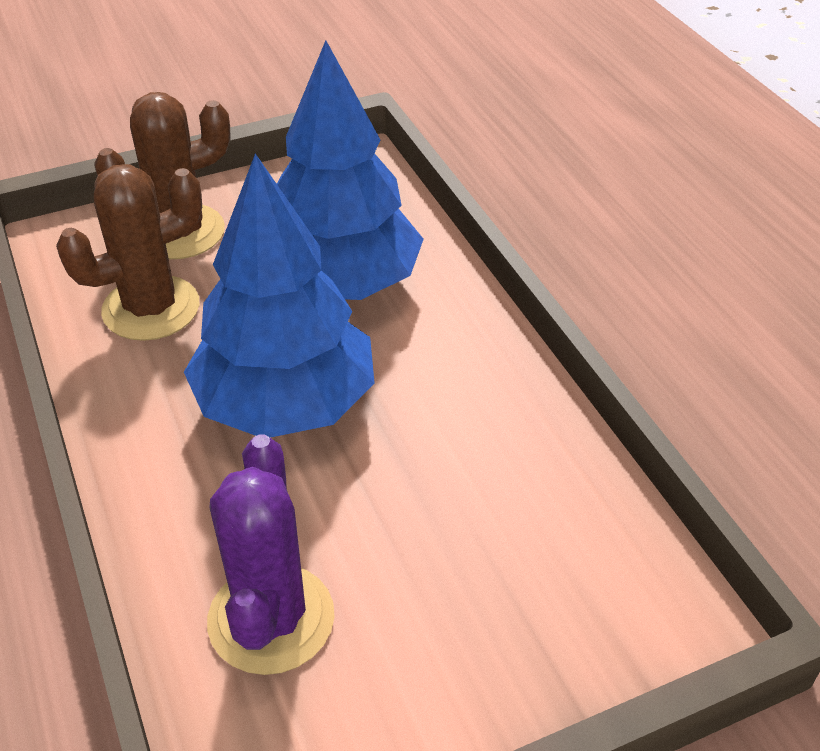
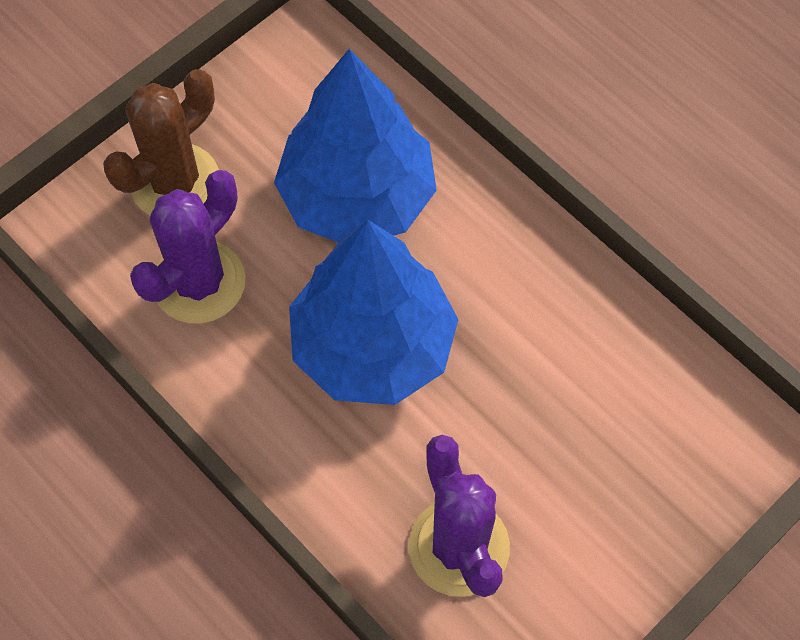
camera: 20 degrees left, 20 degrees up
(151, 308) = (199, 282): brown cactus -> purple cactus

